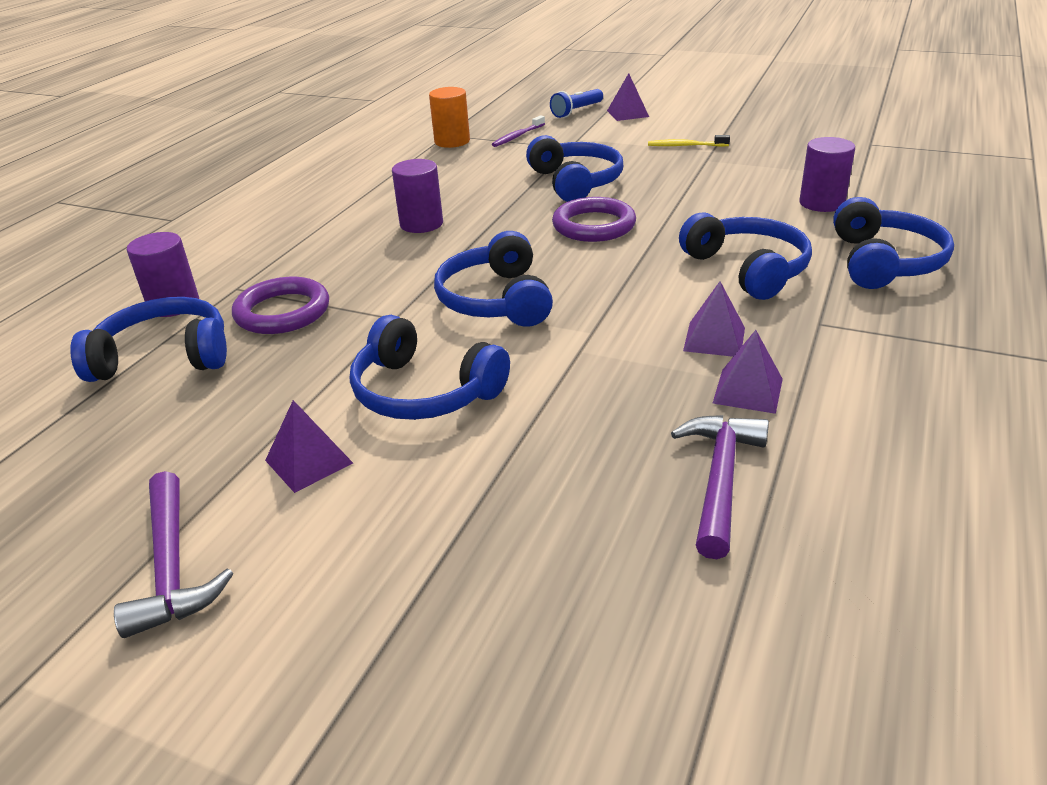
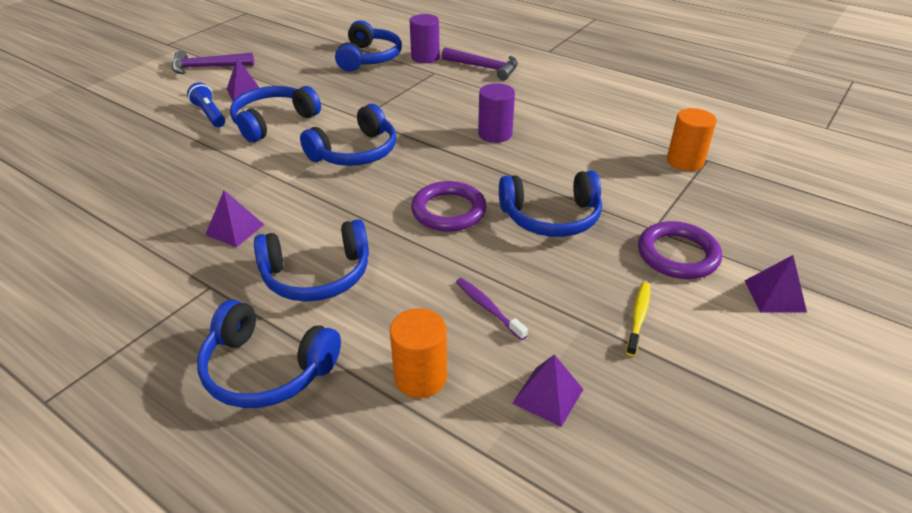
camera: 100 degrees right, 5 degrees up
(282, 312) = (394, 85): purple ring -> purple ring (677, 254)
(495, 300) = (355, 152): blue headphones -> blue headphones turned 135 degrees clockwise
(517, 136) = (694, 200): purple toothbrush -> purple toothbrush (488, 308)
(576, 111) = (785, 255): blue flashlight -> blue flashlight (209, 114)
(720, 479) = (112, 197): purple hammer -> purple hammer (484, 68)
(747, 390) = (169, 227): purple pyramid -> purple pyramid (548, 396)
(821, 203) = (420, 377): purple cylinder -> orange cylinder

